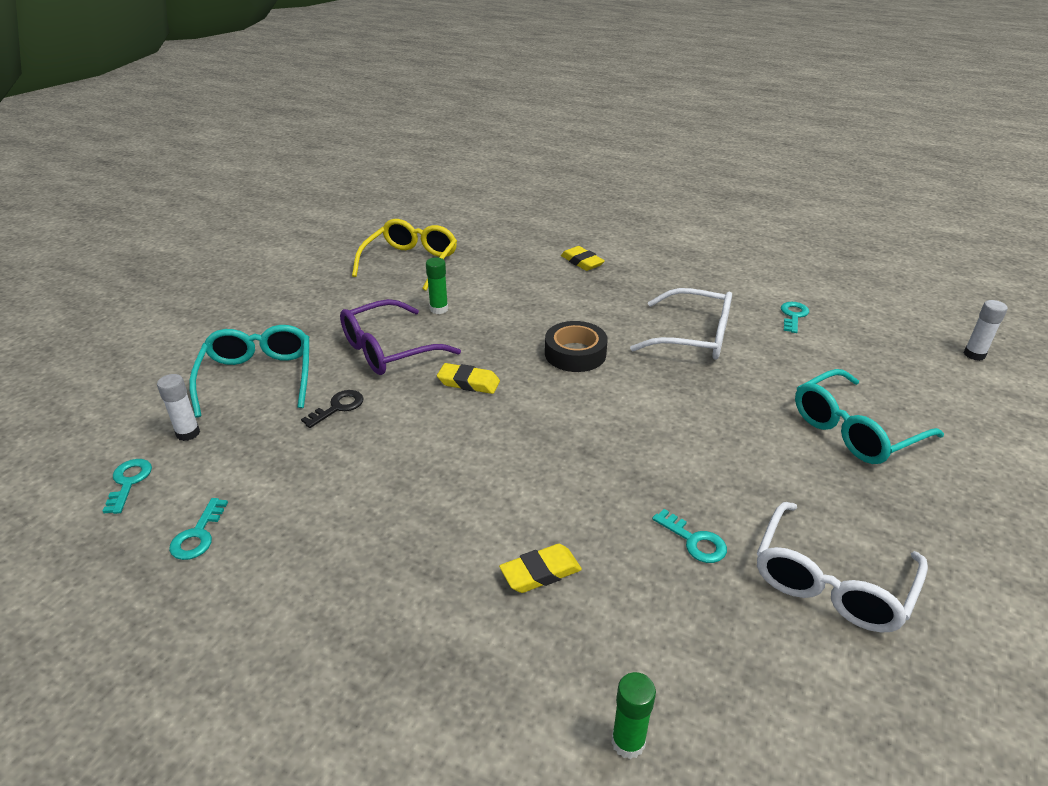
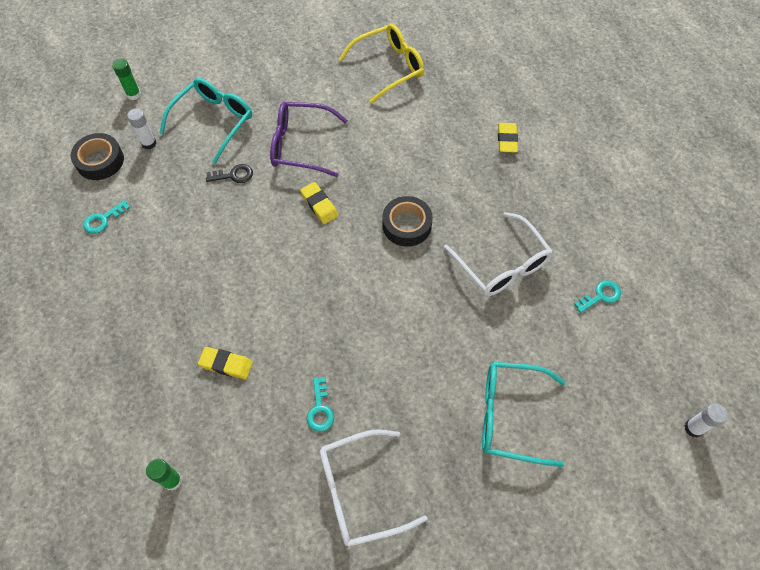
camera: 40 degrees right, 25 degrees up
(128, 482) = (100, 161): turquoise key -> black tape
(439, 309) = (363, 127): green glue stick -> green glue stick (134, 94)

